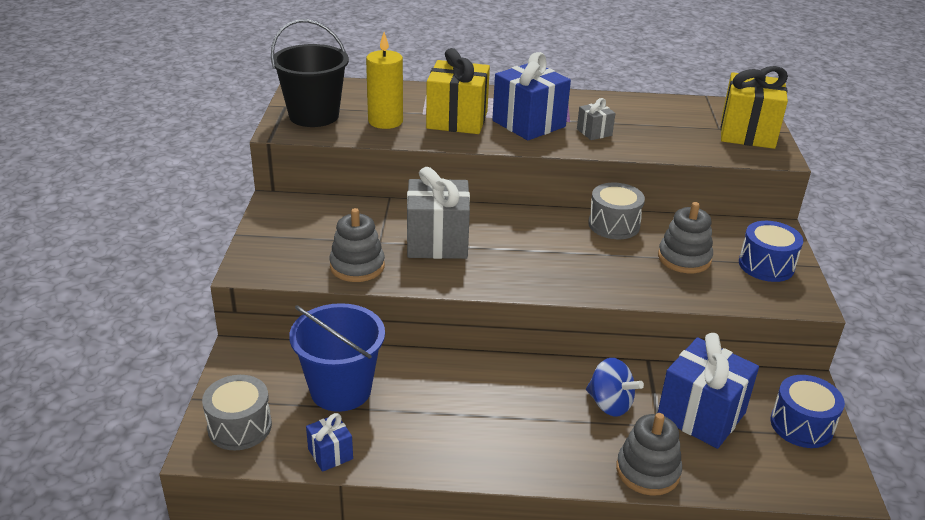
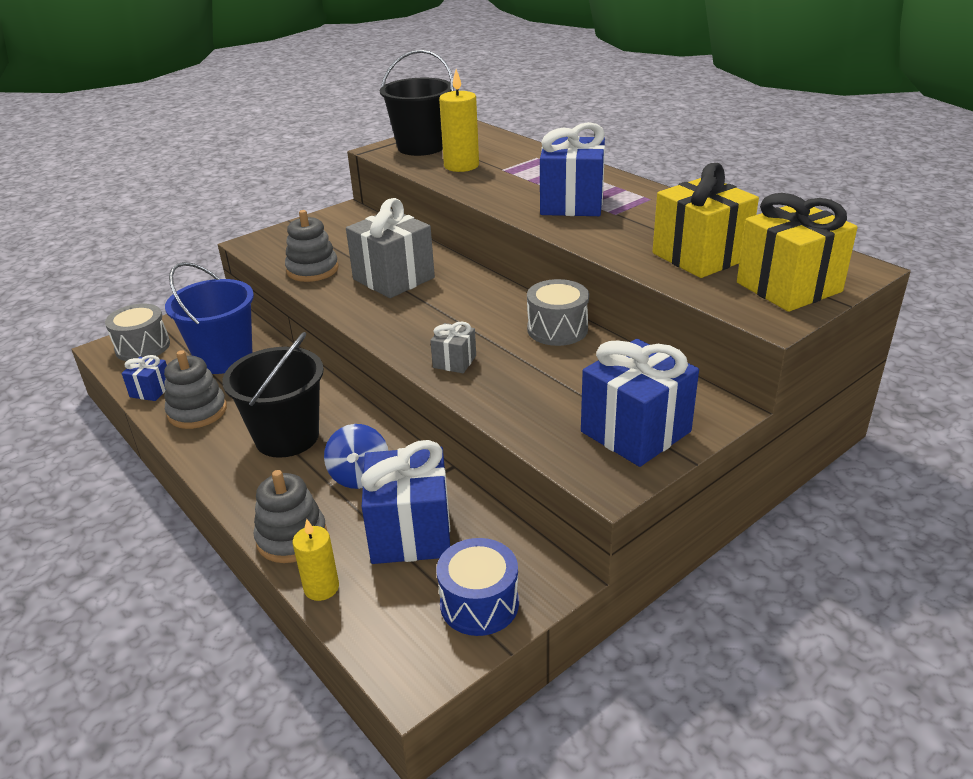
camera: 50 degrees right, 0 degrees up
(457, 120) = (518, 182): yellow gift -> yellow gift (700, 256)
(513, 413) = (287, 437): none -> black bucket
(594, 132) = (617, 229): grey gift -> grey gift (454, 361)
(684, 258) = (564, 384): grey stacking toy -> grey stacking toy (197, 411)
(719, 484) = (321, 587): none -> yellow candle
(766, 265) = (635, 431): blue drum -> blue gift

